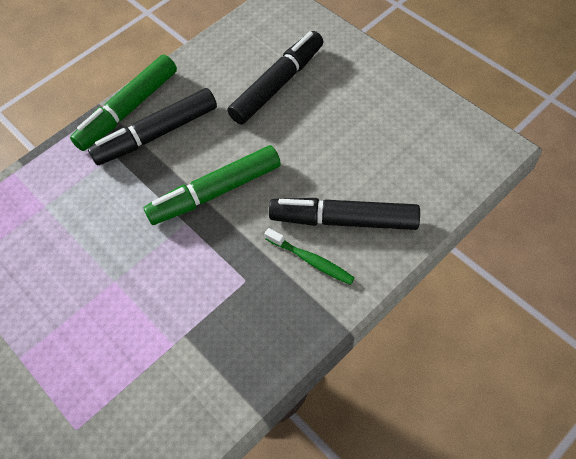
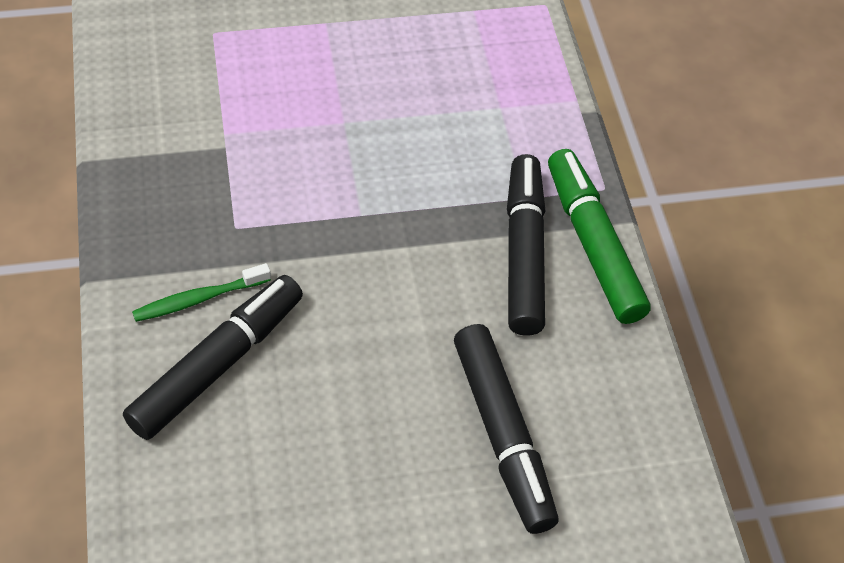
camera: 115 degrees right, 5 degrees down
(215, 192) = (378, 263): green marker -> none

